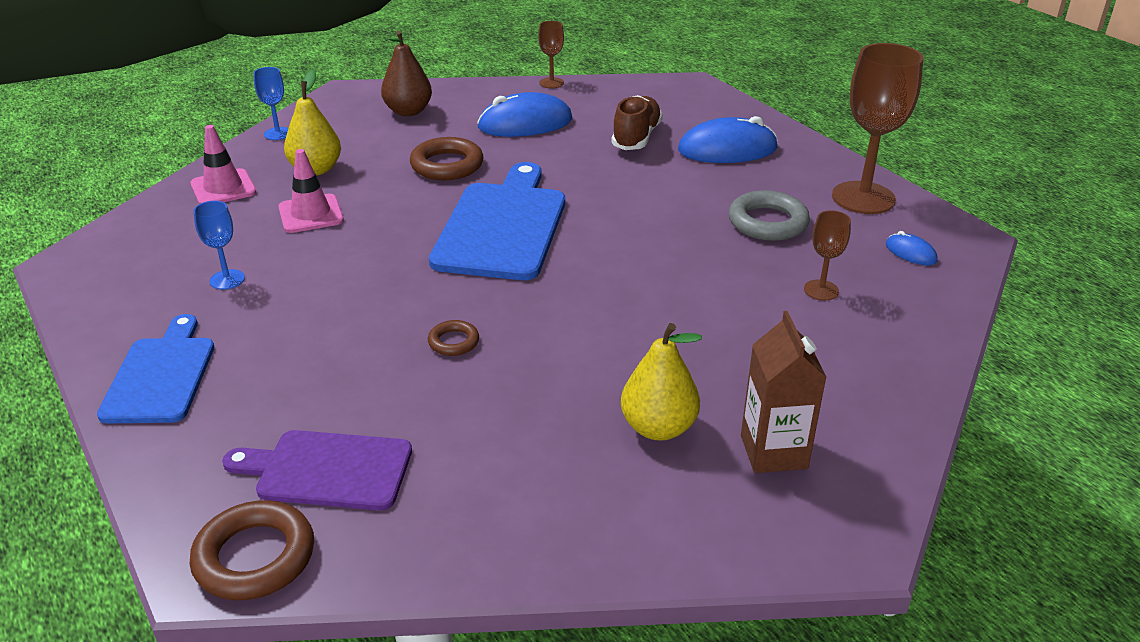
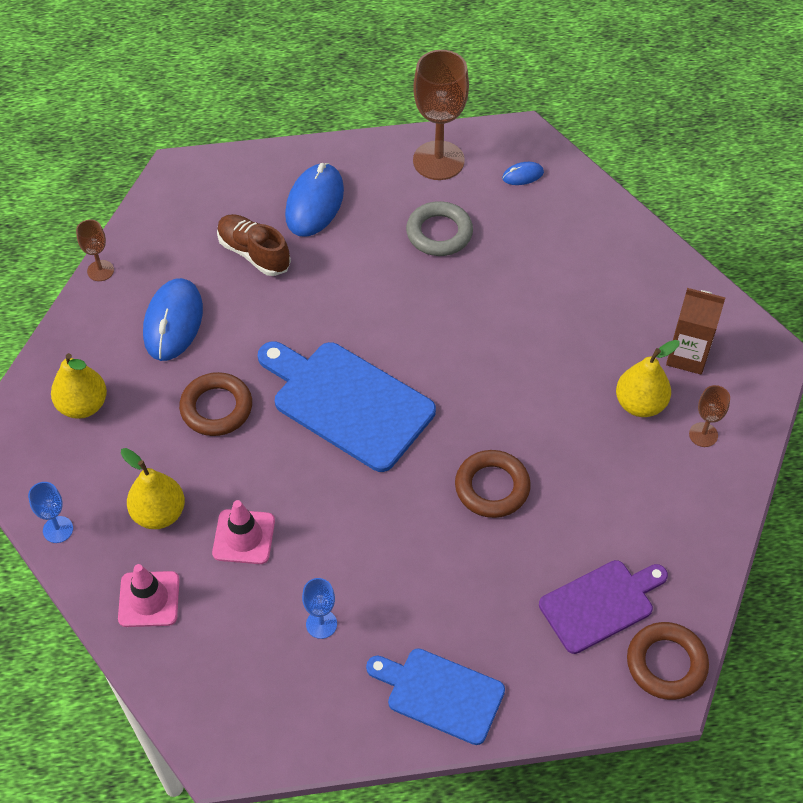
camera: 65 degrees left, 20 degrees up
(327, 470) = (600, 604): purple cutting board -> purple cutting board turned 150 degrees counterclockwise
(408, 111) = (83, 405): brown pear -> yellow pear
(453, 342) = (492, 487): brown ring -> brown ring, size x1.83
(821, 290) = (540, 247): brown goblet -> brown goblet (703, 434)

